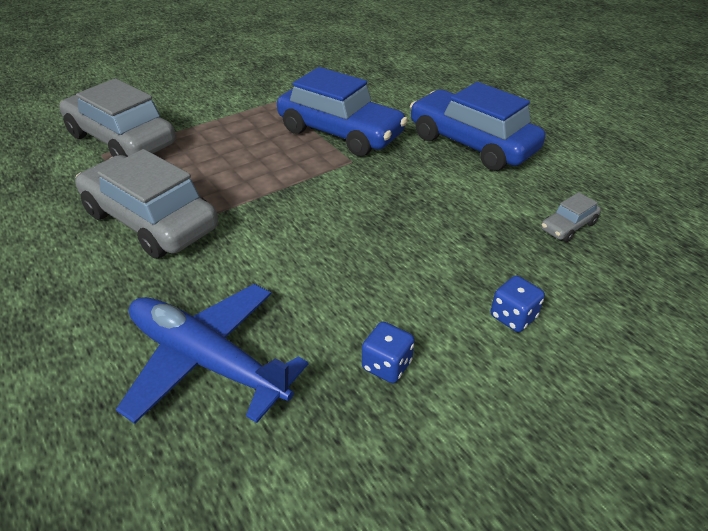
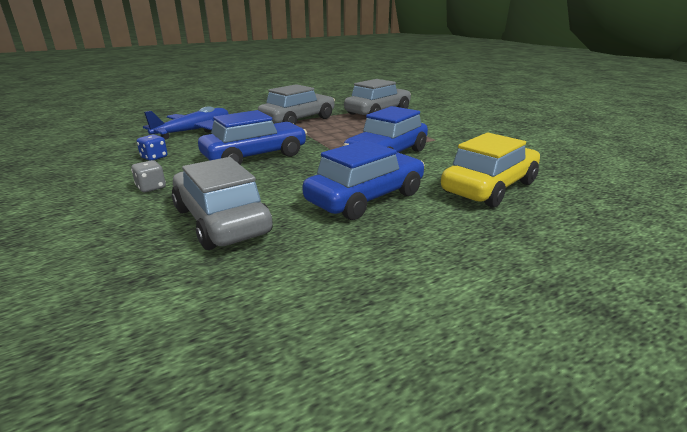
camera: 95 degrees right, 15 degrees down
(360, 239) = (255, 156): none -> blue car
(422, 85) = (489, 187): none -> yellow car
(513, 317) = (151, 187): blue dice -> grey dice
(568, 226) = (221, 221): grey car -> grey car, size x2.36

